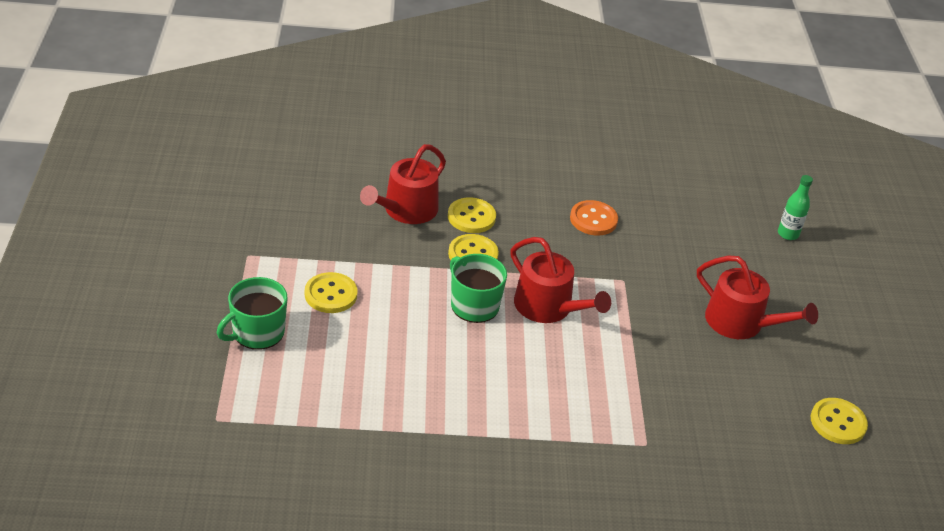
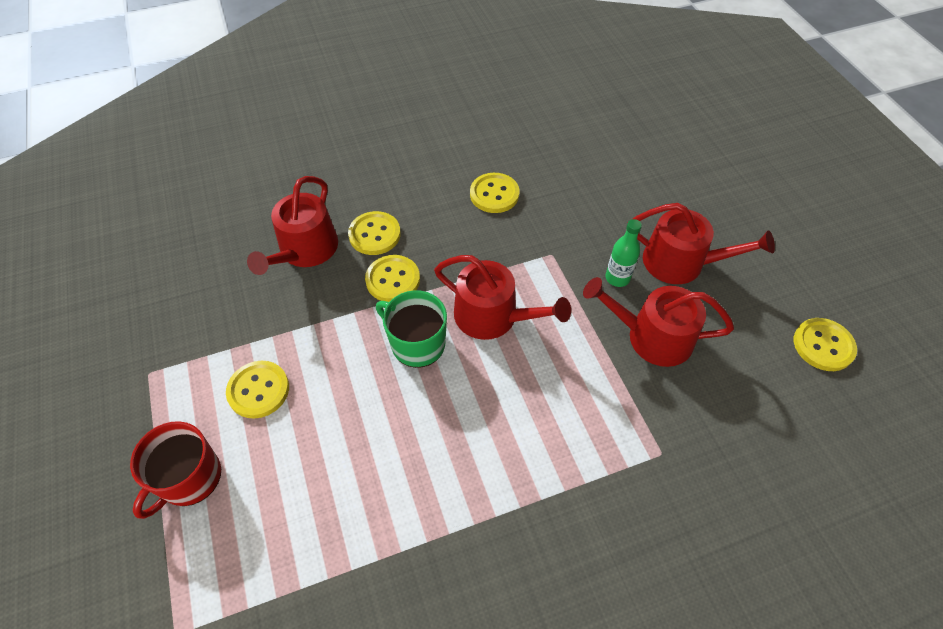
camera: 15 degrees left, 15 degrees up
(257, 332) = (189, 478): green mug -> red mug
(593, 219) = (494, 194): orange button -> yellow button
(682, 366) = (651, 336): none -> red watering can
(788, 234) = (675, 147): green bottle -> green bottle (617, 278)

